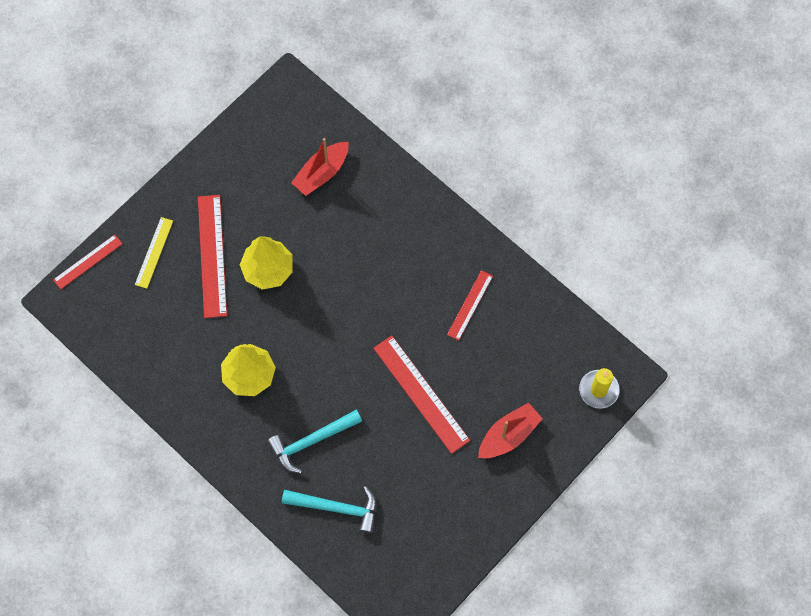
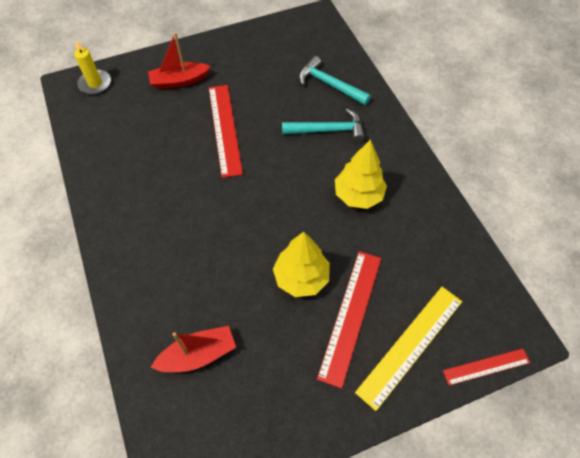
camera: 155 degrees left, 10 degrees down
(154, 252) = (410, 345): yellow ruler -> yellow ruler, size x1.71
(470, 305) = (143, 174): red ruler -> none

